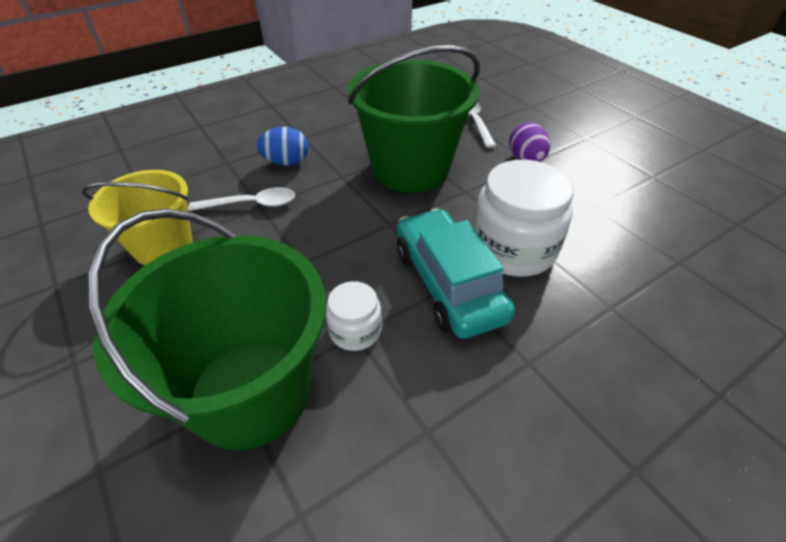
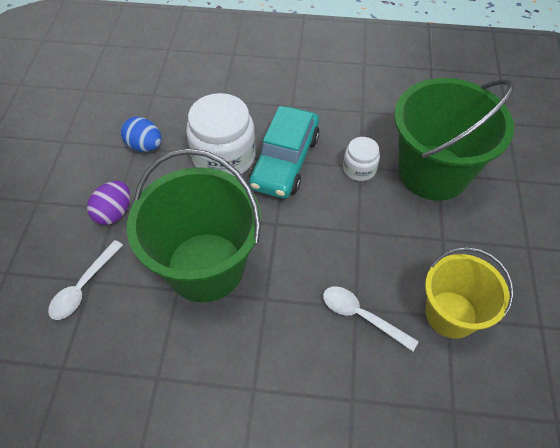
camera: 140 degrees left, 10 degrees up
(286, 162) = (298, 355): blue egg -> blue egg (144, 146)

